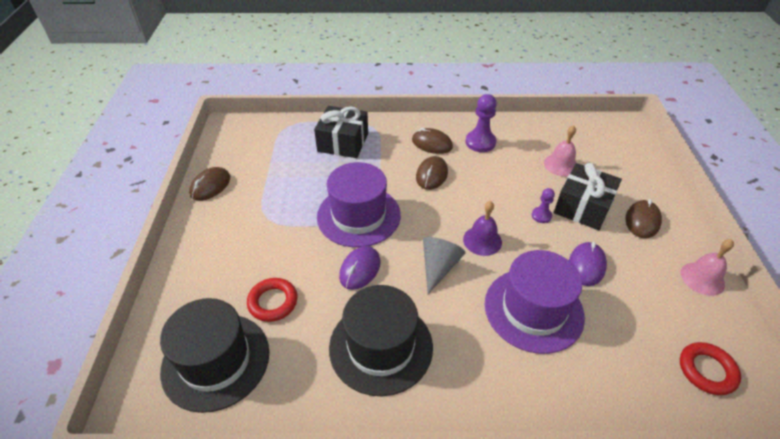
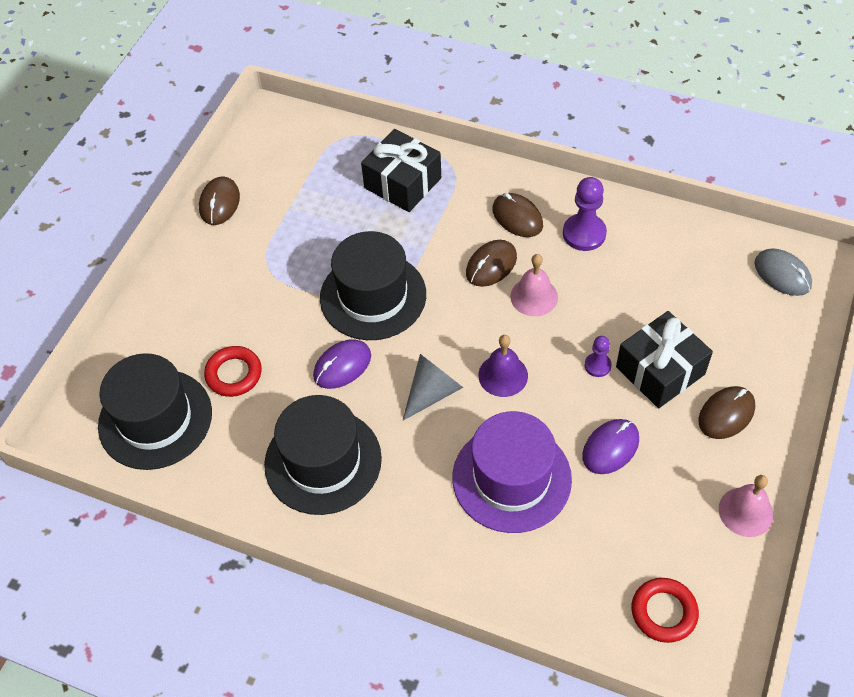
camera: 25 degrees right, 10 degrees up
(210, 186) = (219, 203): brown mouse -> brown mouse turned 45 degrees counterclockwise
(358, 215) = (373, 296): purple hat -> black hat
(560, 165) = (673, 300): pink bell -> pink bell (534, 296)
(612, 134) = (782, 274): none -> grey mouse

